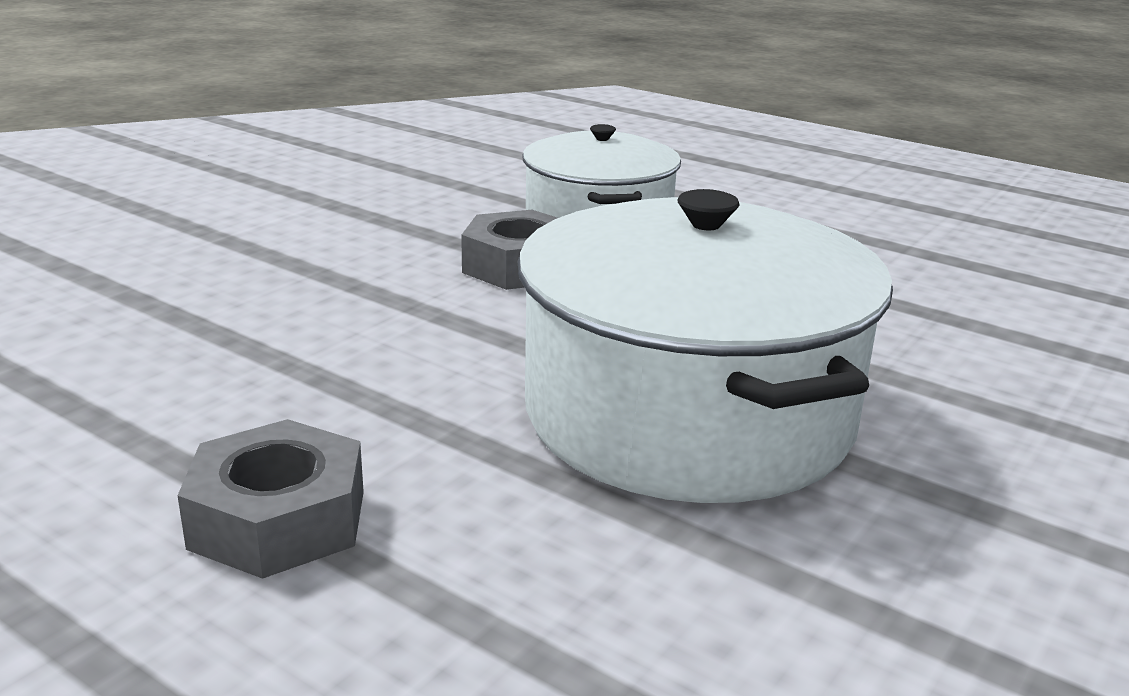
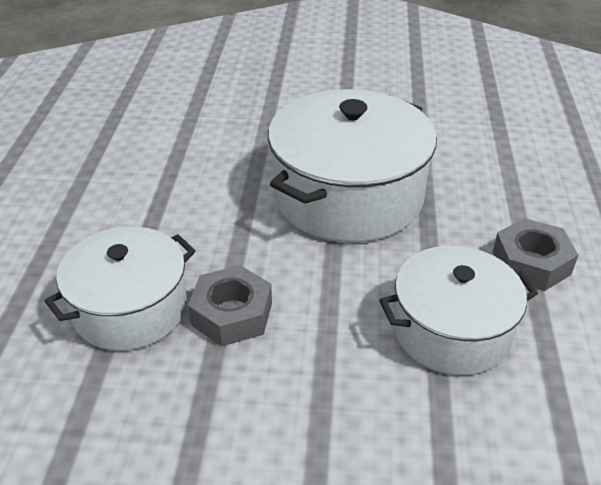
camera: 120 degrees left, 15 degrees up
(279, 377) = (451, 330): none -> white pot

